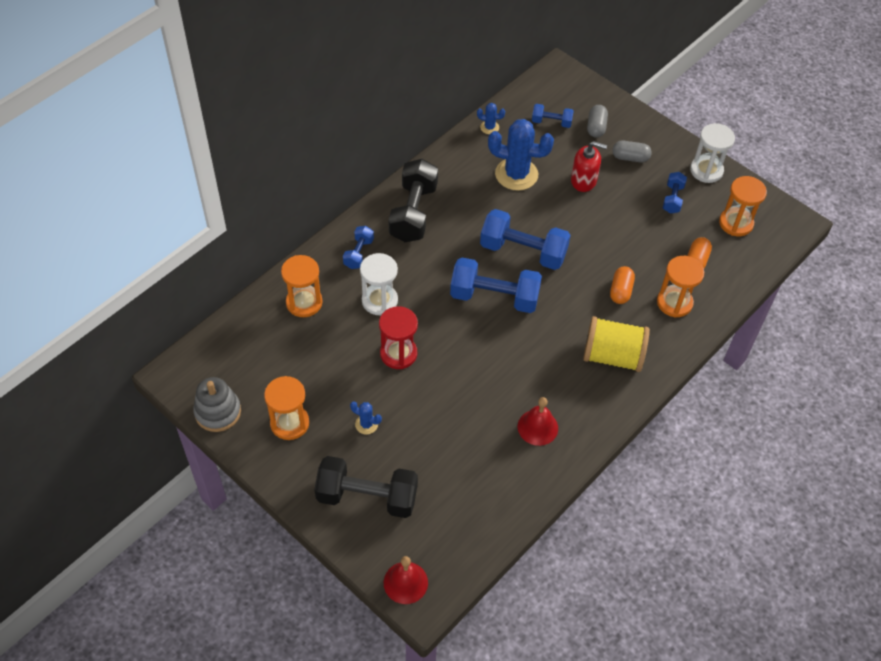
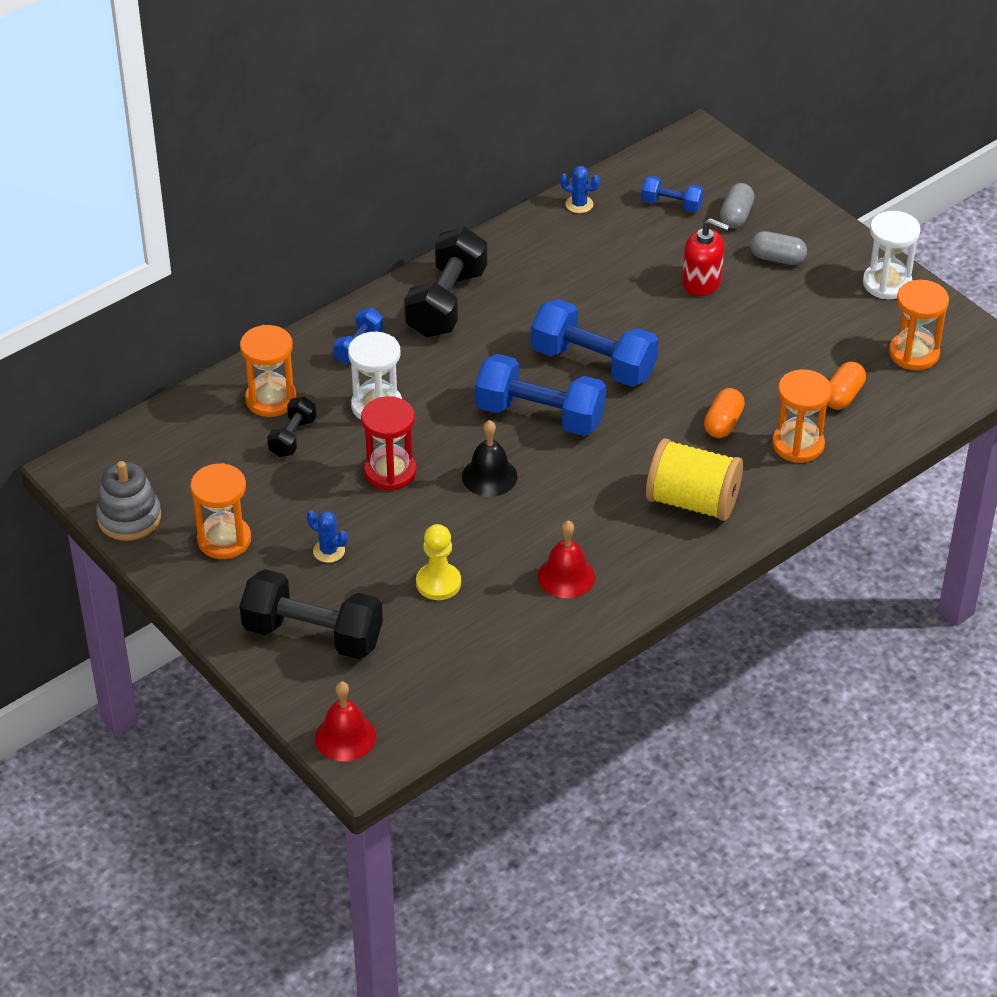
camera: 10 degrees right, 10 degrees down
(324, 332) = (292, 437): none -> black dumbbell
(449, 443) = (438, 583): none -> yellow pawn
(469, 350) = (489, 476): none -> black bell
(516, 174) = (605, 267): blue cactus -> none
(672, 199) = (827, 315): blue dumbbell -> none

